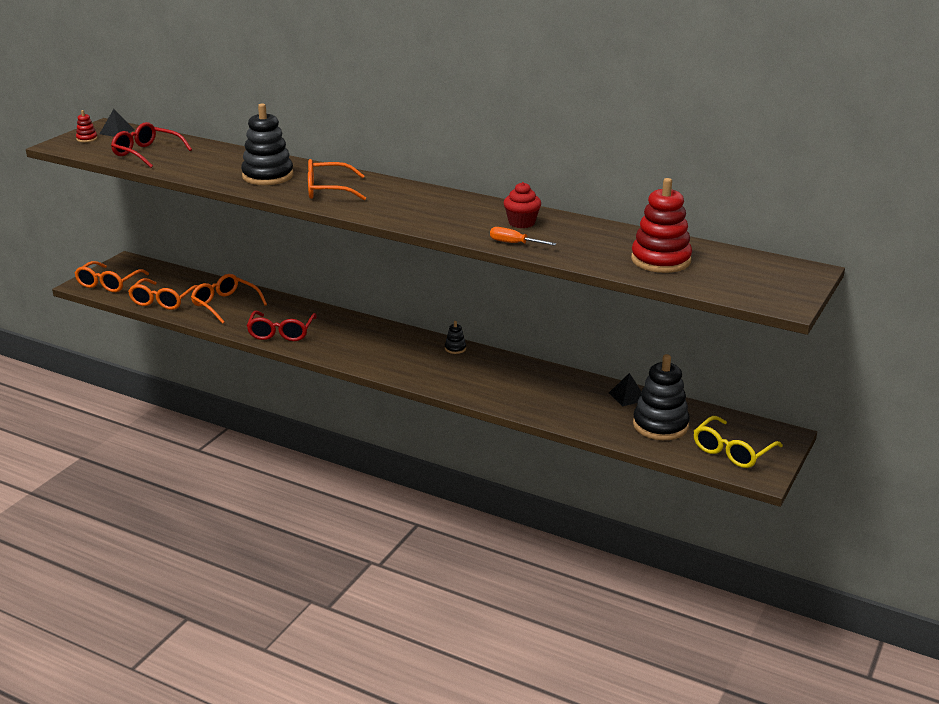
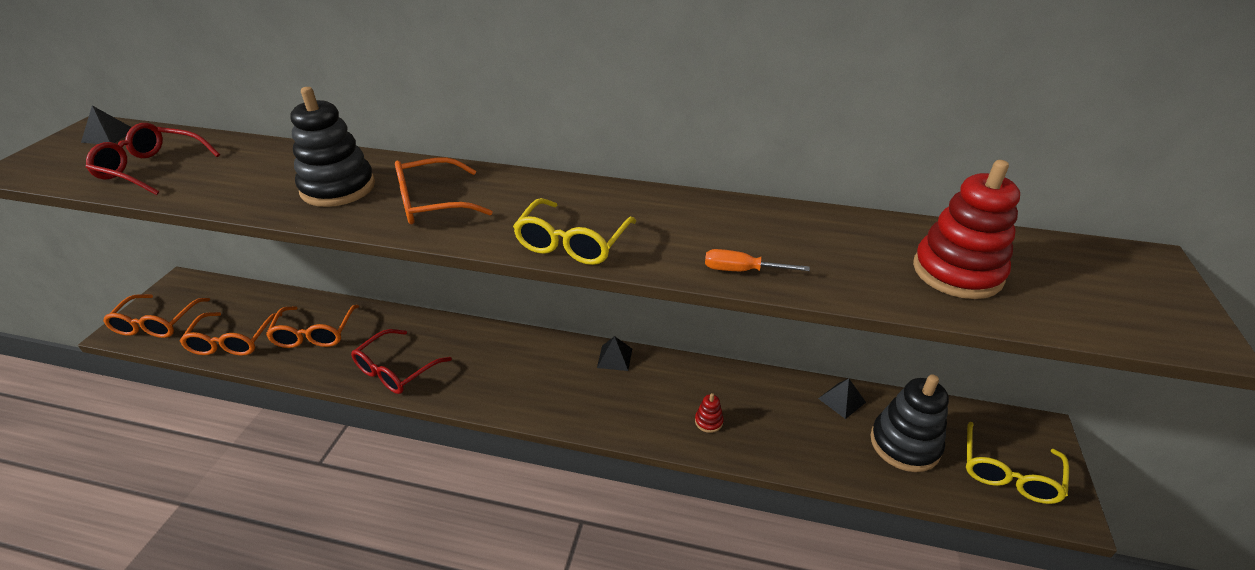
camera: 15 degrees left, 10 degrees up
(87, 139) = (60, 153): red stacking toy -> red stacking toy (708, 421)
(225, 304) = (314, 334): orange glasses -> orange glasses turned 120 degrees counterclockwise
(281, 333) = (395, 370): red glasses -> red glasses turned 45 degrees clockwise
(411, 219) = (572, 243): none -> yellow glasses
(455, 348) = (615, 358): black stacking toy -> black pyramid
(521, 223) = (726, 227): red cupcake -> none

